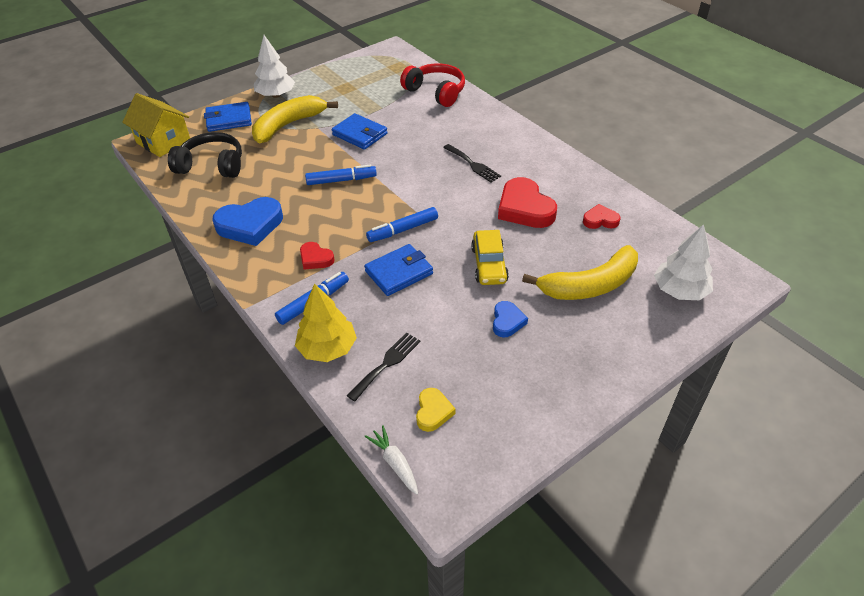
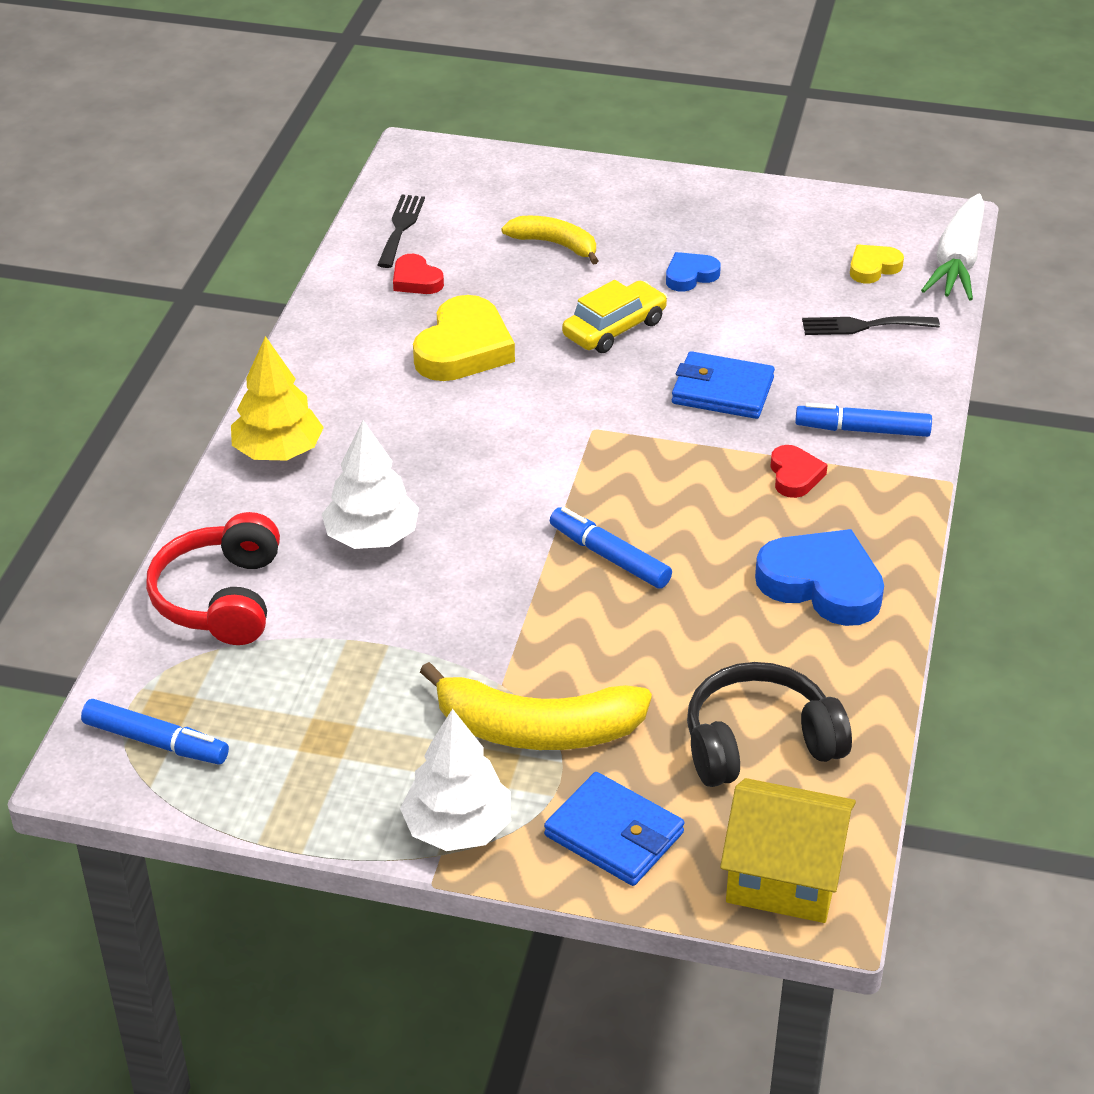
camera: 130 degrees left, 5 degrees down
(163, 141) = (784, 876): yellow house -> yellow house turned 75 degrees counterclockwise
(212, 165) = (759, 743): black headphones -> black headphones turned 105 degrees clockwise
(327, 348) = (905, 378): yellow tree -> yellow tree (278, 452)
(360, 134) = (463, 614): blue wallet -> none
(395, 463) = (957, 262): white carrot -> white carrot, size x1.83
(403, 230) = (641, 431): blue marker -> blue marker (156, 742)
(473, 164) = (410, 442): black fork -> black fork (401, 228)
(525, 208) = (464, 348): red heart -> yellow heart
(590, 285) = (555, 244): yellow banana -> yellow banana, size x0.61
(680, 291) = (487, 186): white tree -> white tree (372, 537)

